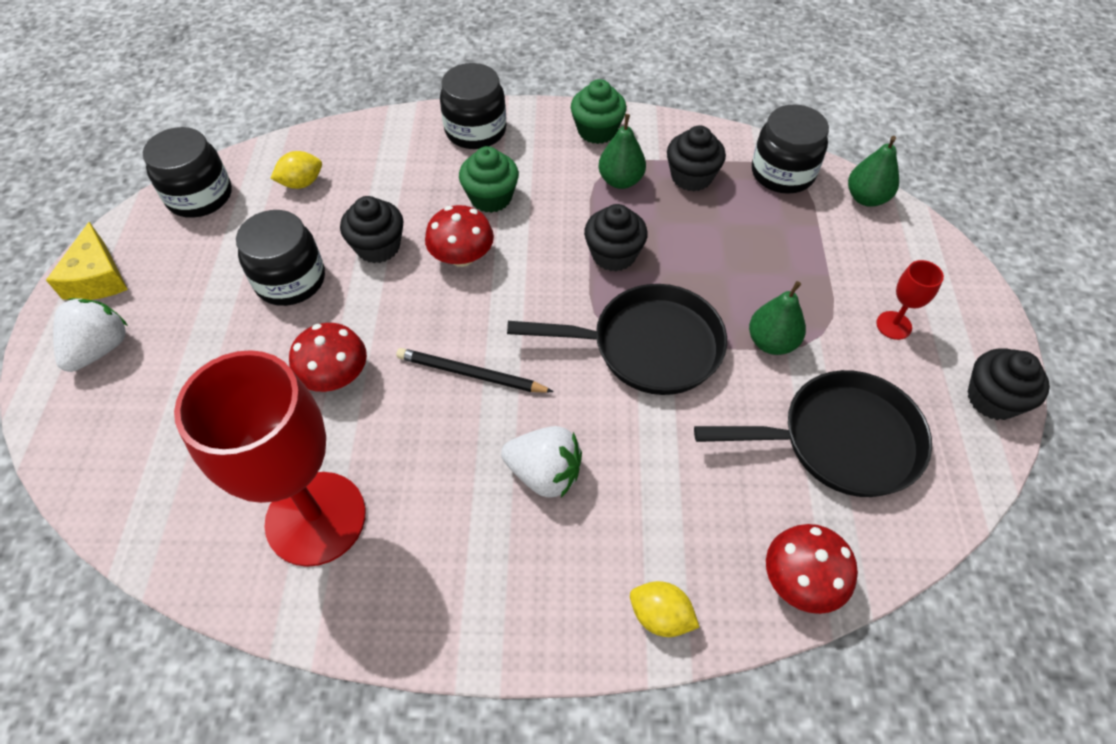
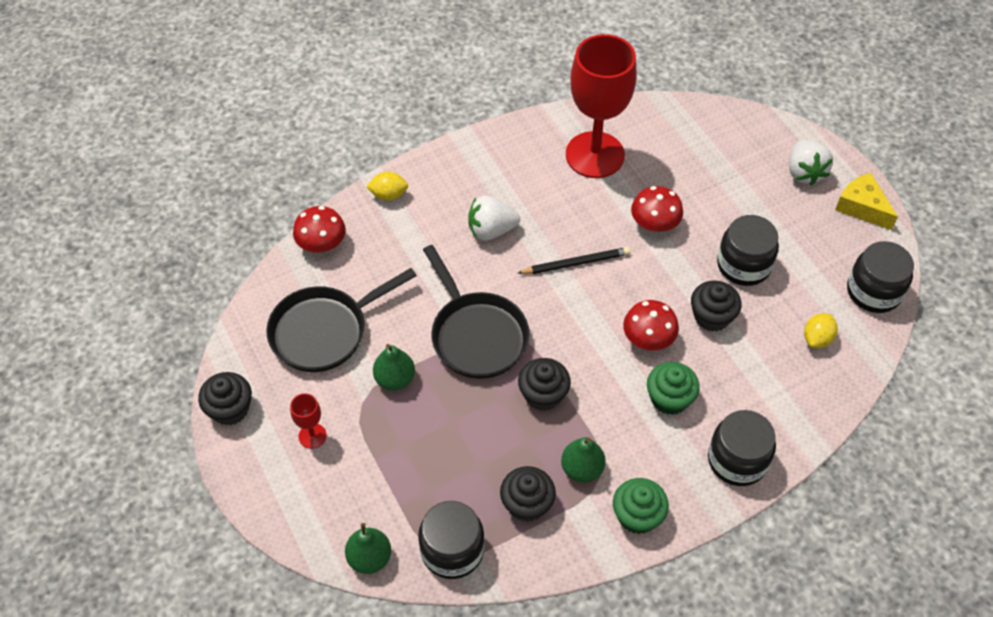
camera: 150 degrees right, 0 degrees up
(648, 346) = (476, 335): black pan -> black pan turned 90 degrees counterclockwise

